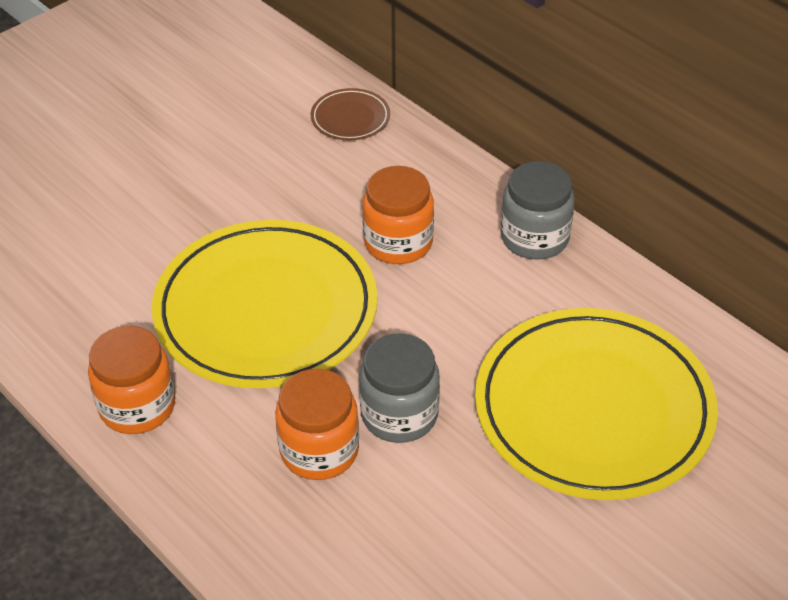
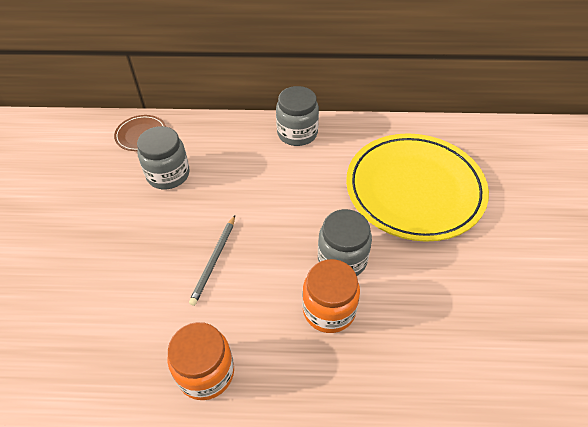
camera: 45 degrees left, 5 degrees up
(266, 310) = (214, 261): yellow plate -> grey pencil
(327, 184) = (168, 174): none -> grey jar
(398, 242) = (239, 178): orange jar -> none

